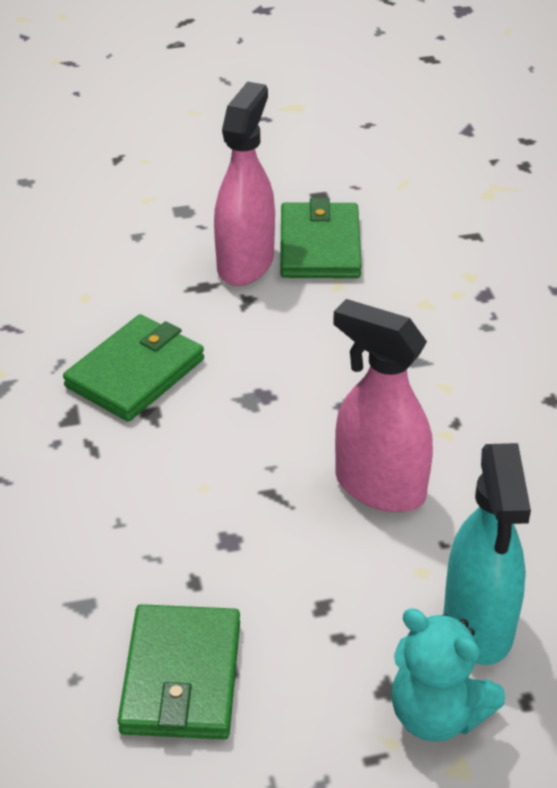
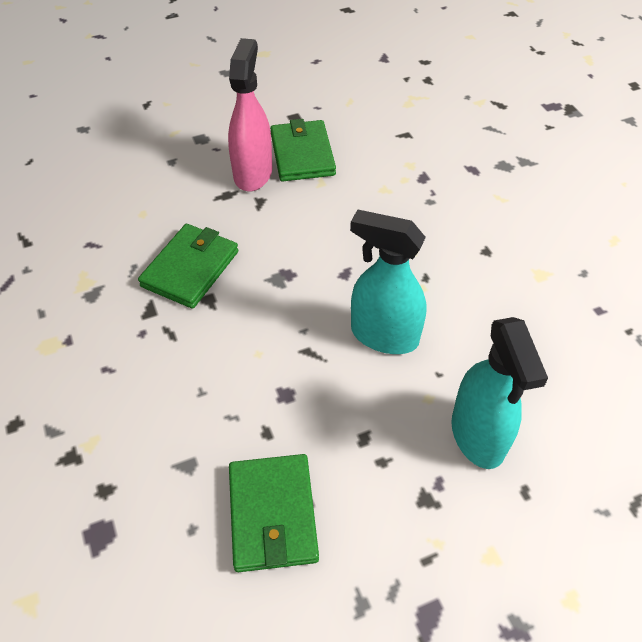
camera: 10 degrees left, 10 degrees up
(379, 487) = (384, 335): pink spray bottle -> turquoise spray bottle
(437, 715) = (465, 514): turquoise teddy bear -> none

